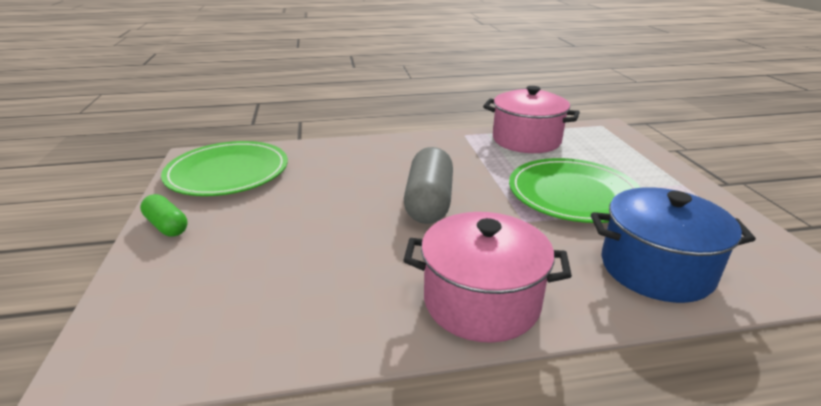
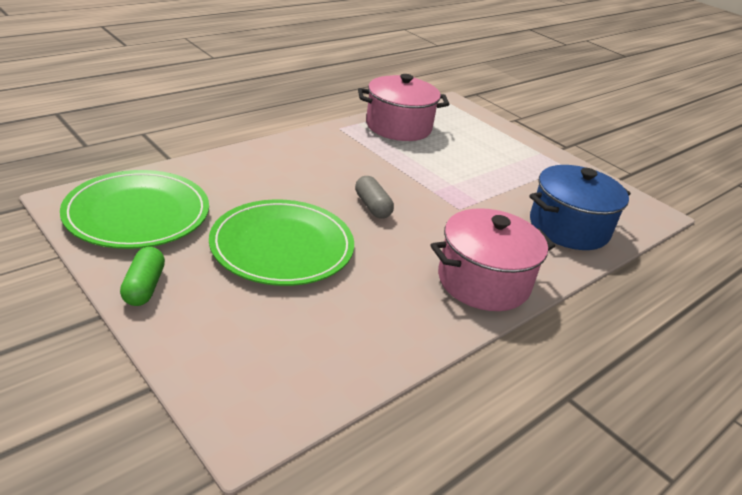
camera: 35 degrees left, 5 degrees up
(167, 226) = (144, 287): green capsule -> green capsule turned 75 degrees clockwise
(429, 202) = (372, 206): grey capsule -> grey capsule, size x0.57
(573, 194) = (475, 176): green plate -> green plate (282, 246)

